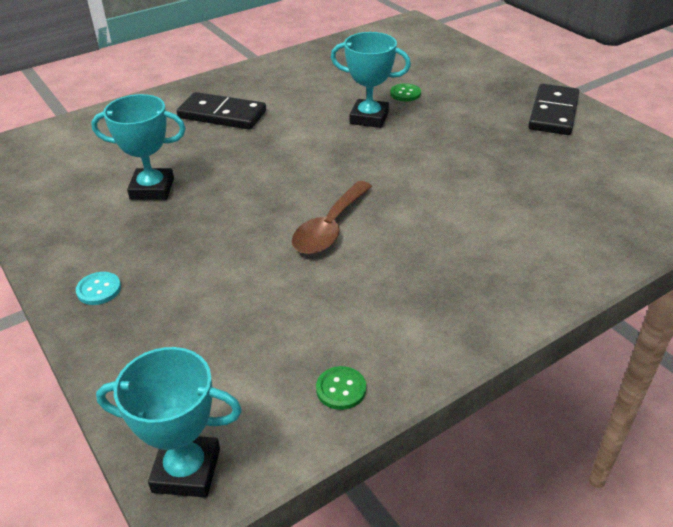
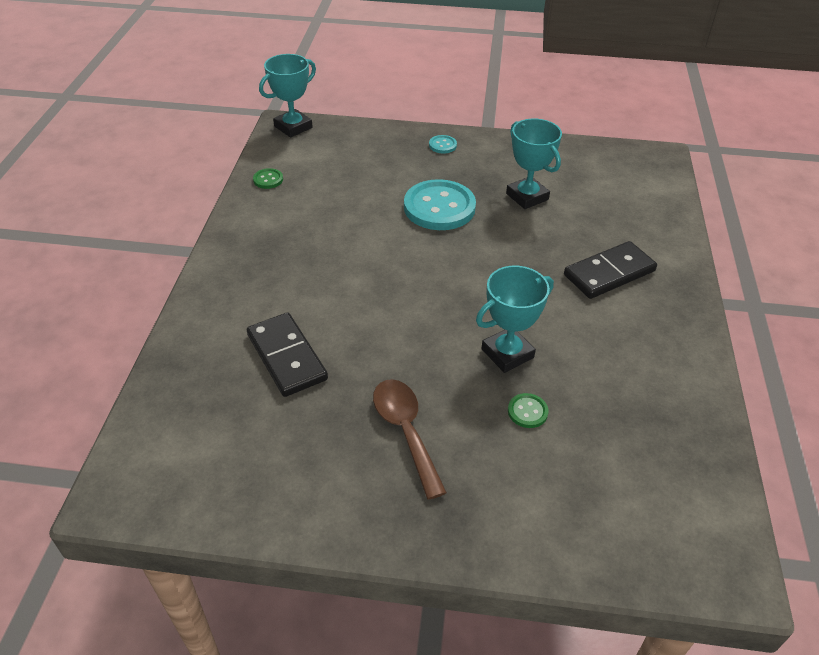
camera: 130 degrees right, 5 degrees up
(152, 189) = (527, 197): turquoise trophy -> turquoise trophy turned 75 degrees counterclockwise
(233, 228) = (439, 207): none -> turquoise button
(330, 227) = (386, 243): brown spoon -> brown spoon (406, 431)
(553, 113) = (361, 496): black domino -> black domino (287, 357)

